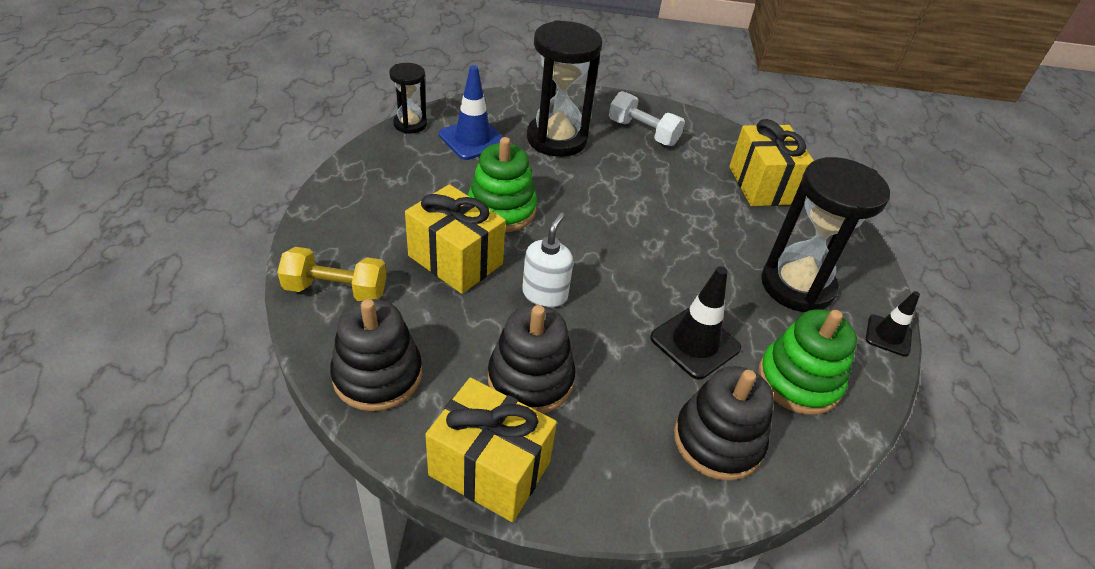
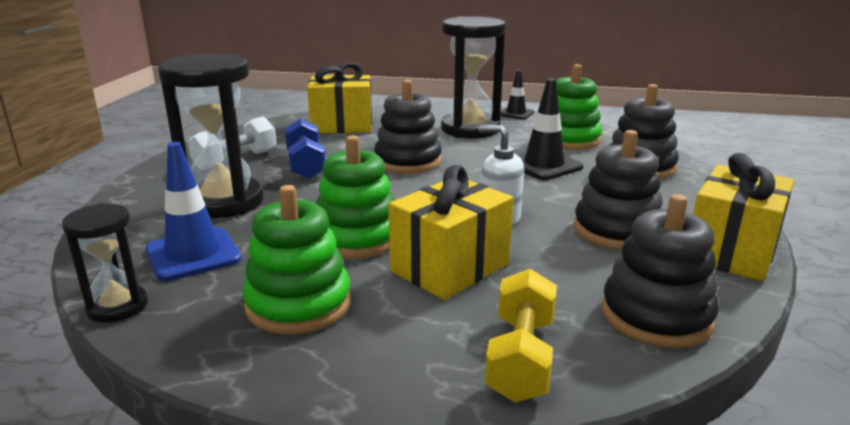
camera: 80 degrees left, 20 degrees down
(408, 190) = (298, 304): none -> green stacking toy
(643, 171) = (305, 165): none -> blue dumbbell
(672, 235) = (408, 161): none -> black stacking toy

